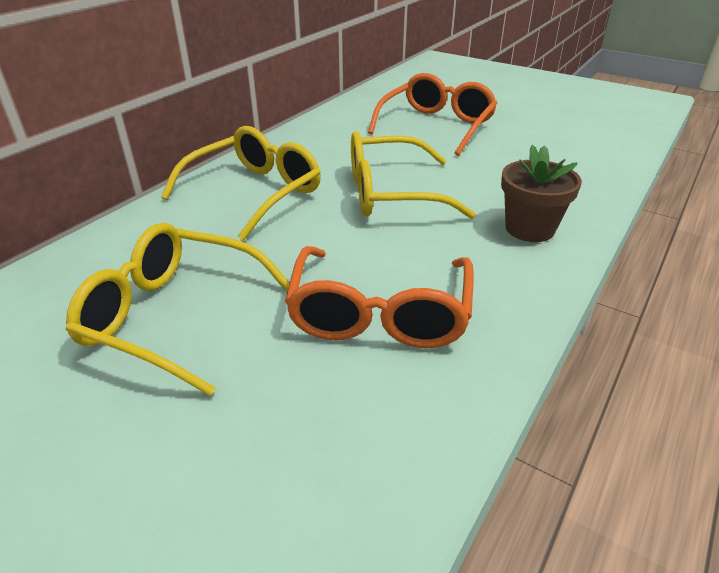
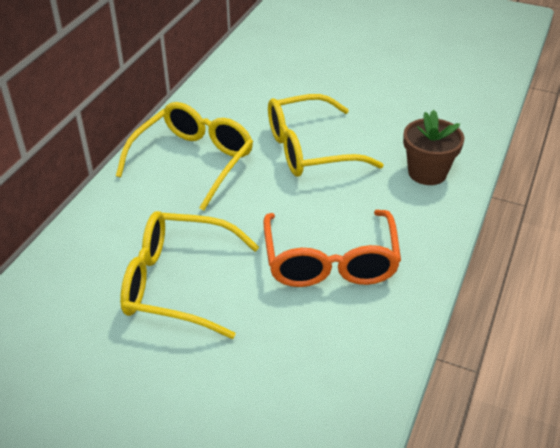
camera: 10 degrees left, 5 degrees up
(436, 126) = (330, 68): orange glasses -> none

